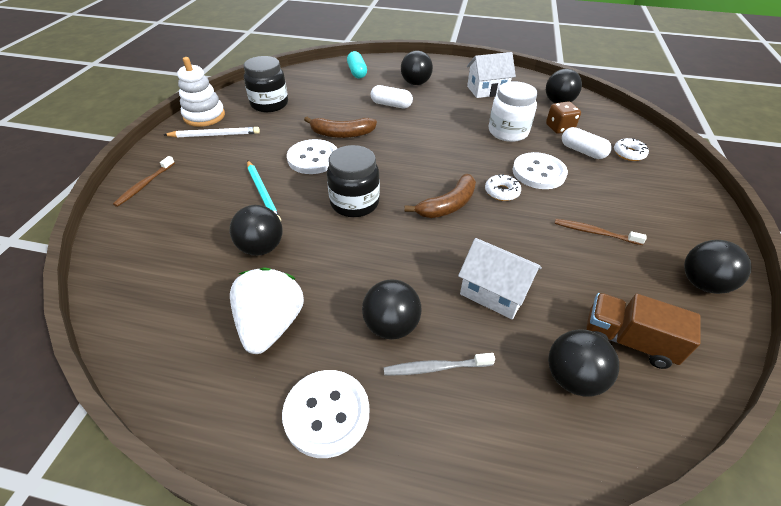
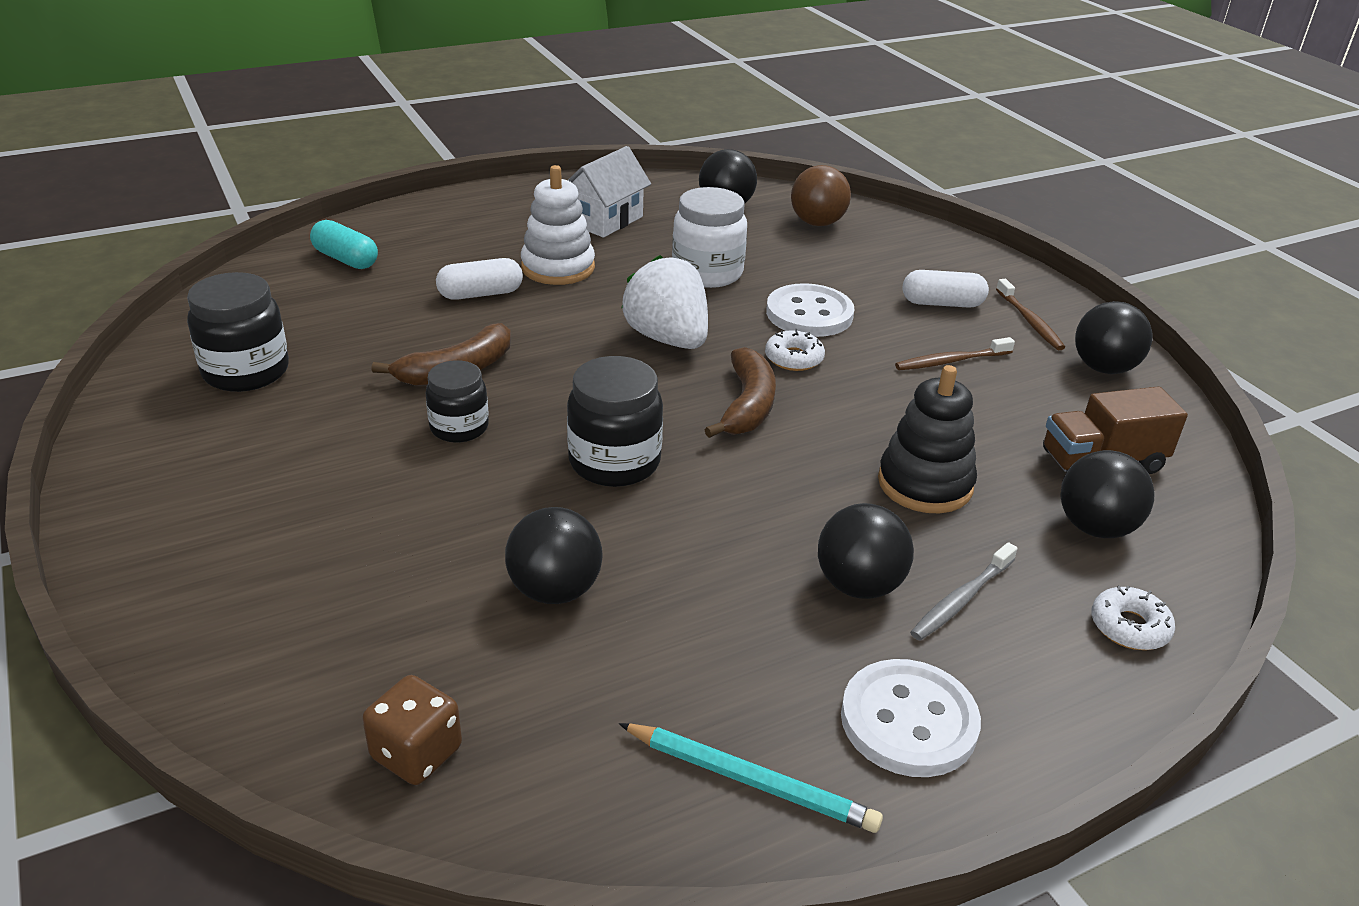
camera: 40 degrees left, 10 degrees down
(145, 185) = (187, 608): brown toothbrush -> brown toothbrush (1029, 321)
(204, 116) = (132, 443): white stacking toy -> white stacking toy (558, 268)
(215, 135) = (209, 466): white pencil -> none
(263, 193) = (445, 516): turquoise pencil -> turquoise pencil (750, 780)
(271, 325) = (709, 674): white strawberry -> white strawberry (667, 339)
(313, 158) = (459, 427): white button -> black jar
(415, 83) = (477, 245): black ball -> none
(494, 292) = (925, 484): white house -> black stacking toy
(559, 128) = (767, 243): brown dice -> brown dice (416, 753)
(582, 151) = (829, 264): white capsule -> white capsule (942, 303)
(602, 127) = (817, 223): none -> brown ball
(629, 154) = (884, 247): white donut -> white donut (1129, 627)

